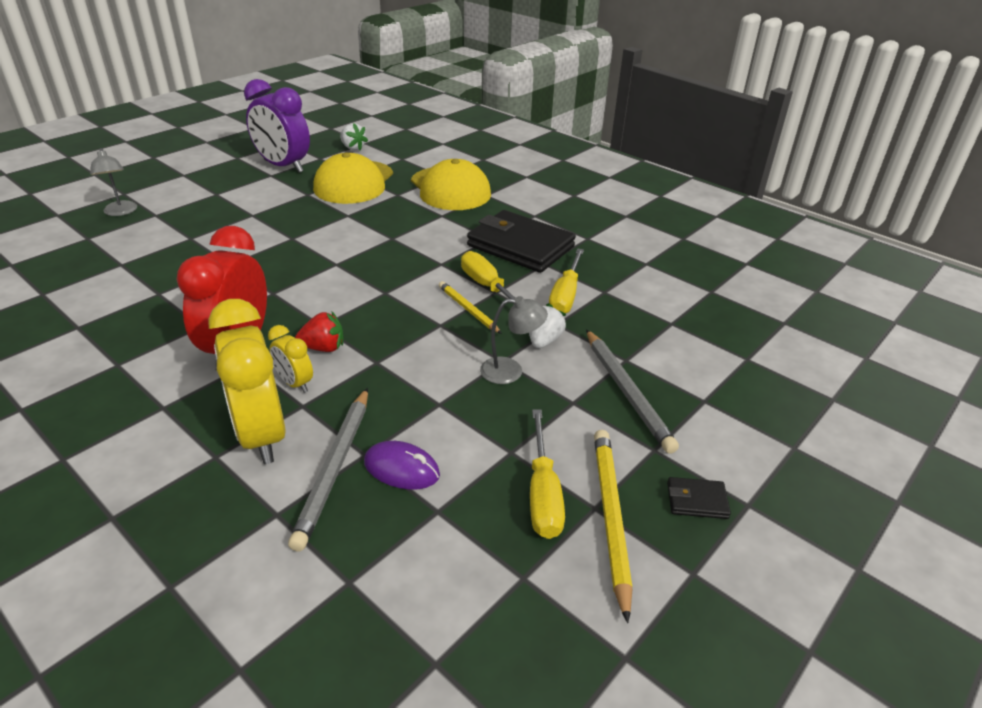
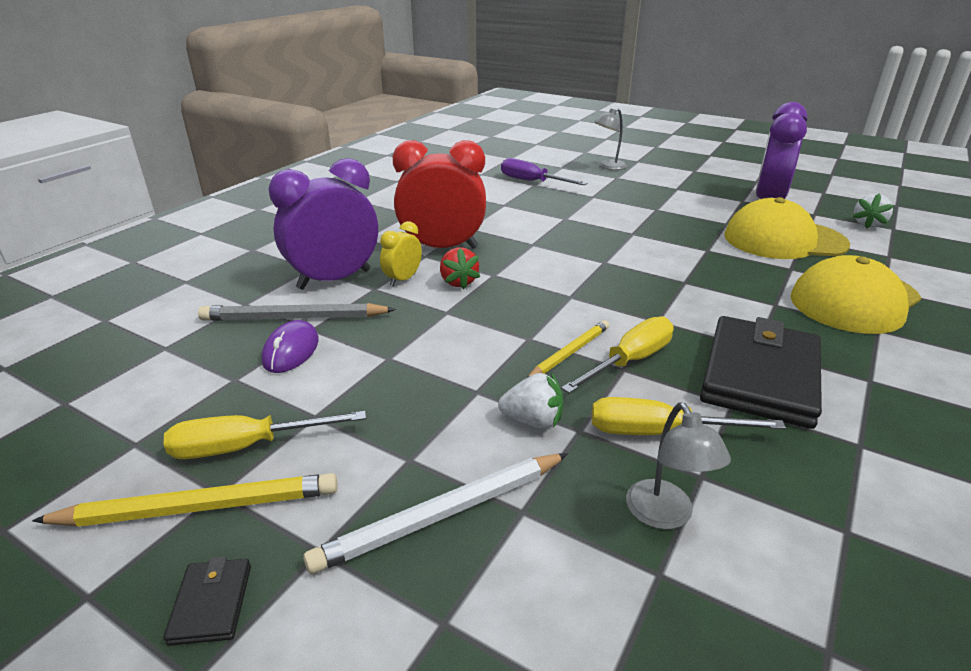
camera: 80 degrees right, 5 degrees down
(111, 264) = (532, 182): none -> purple screwdriver
(262, 435) = (334, 279): yellow clock -> purple clock
(510, 371) = (458, 400): grey lamp -> grey lamp (665, 515)
(627, 392) = (442, 514): grey pencil -> white pencil

